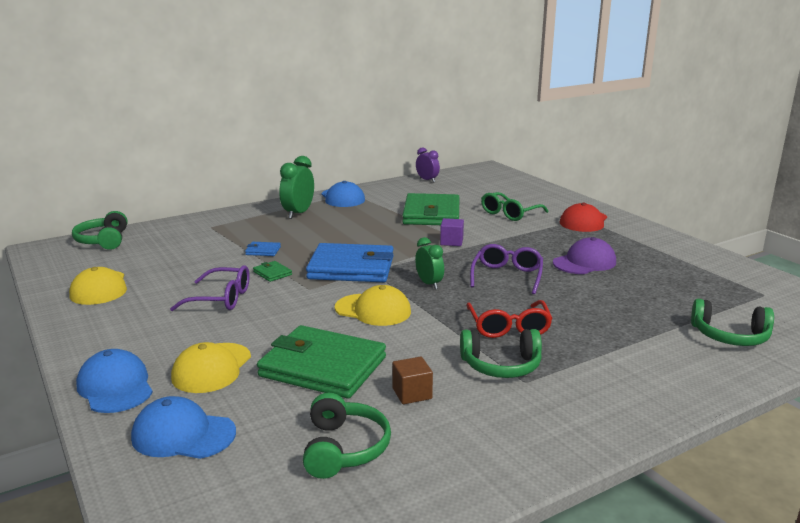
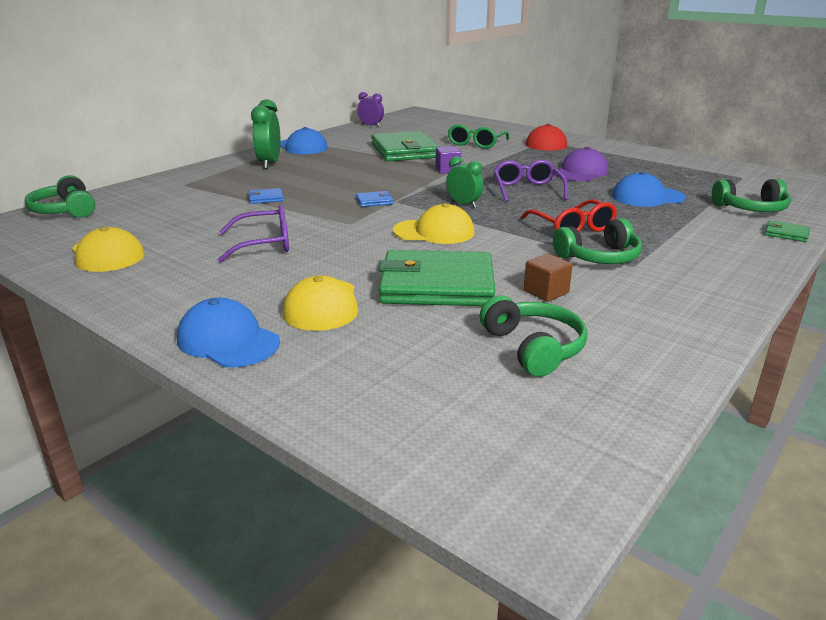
camera: 20 degrees left, 5 degrees up
(183, 434) = (355, 369): blue cap -> blue cap (647, 197)
(272, 273) = (297, 215): green wallet -> green wallet (786, 234)
(351, 268) = (374, 201): blue wallet -> blue wallet, size x0.40

